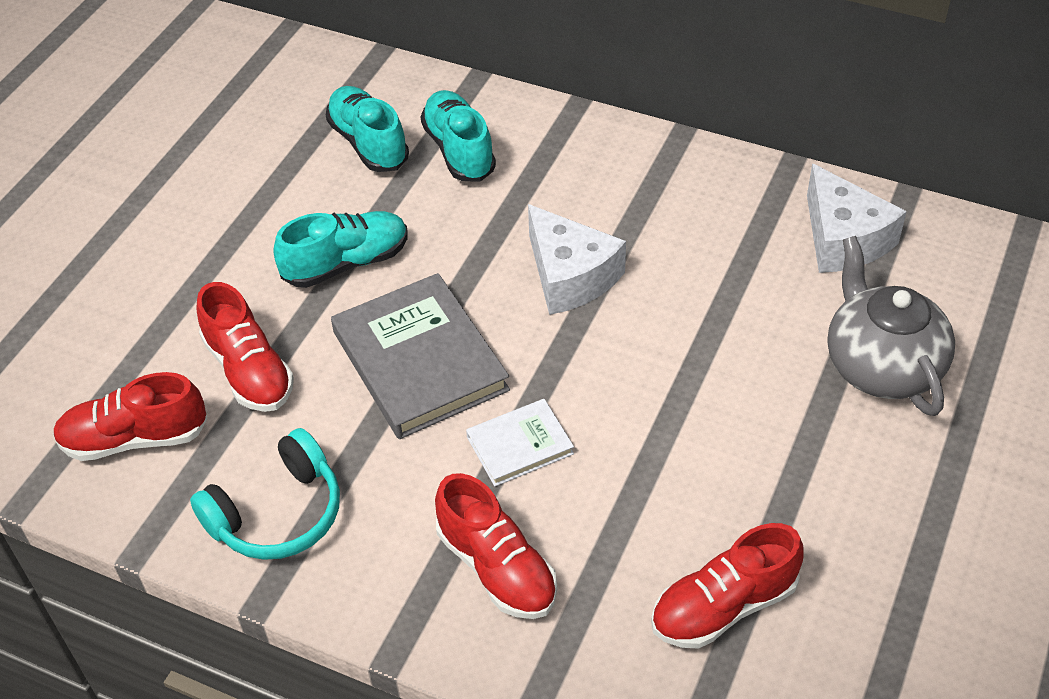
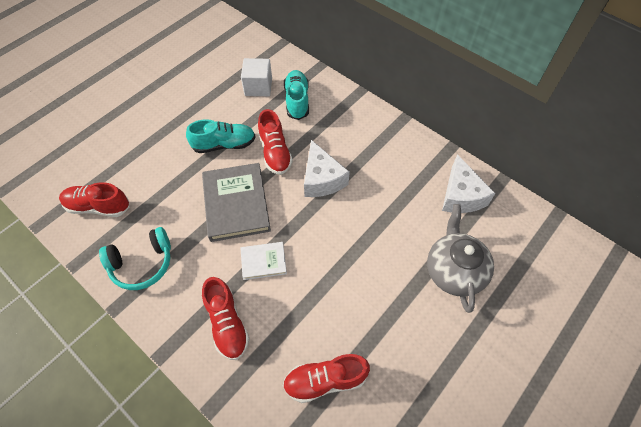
camera: 15 degrees right, 10 degrees up
(249, 370) = (160, 187): red shoe -> red shoe (275, 152)
(368, 143) = (258, 87): turquoise shoe -> white cube

